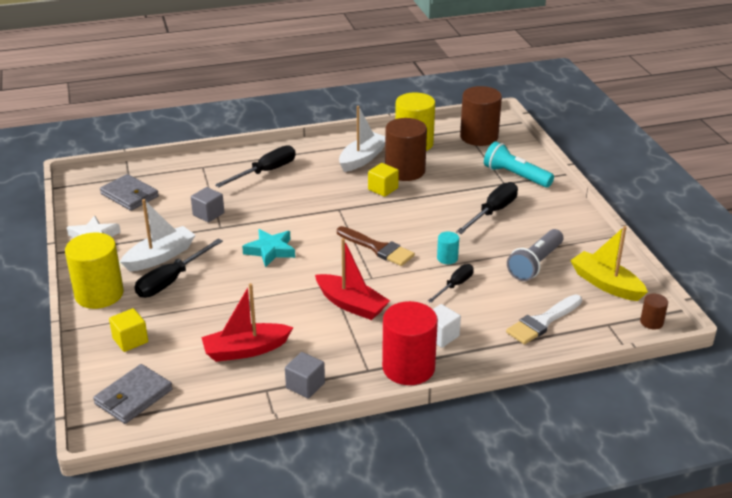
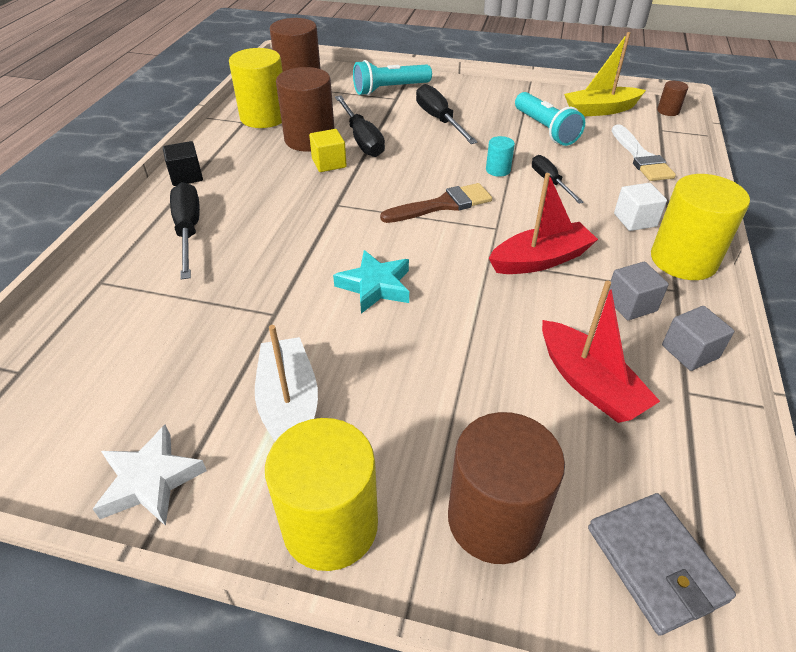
camera: 60 degrees left, 10 degrees up
(129, 195) = (75, 388): grey wallet -> none
(130, 340) = (494, 519): yellow cube -> brown cylinder
(171, 280) = (365, 412): black screwdriver -> black screwdriver (362, 139)
(208, 214) = (229, 315): grey cube -> grey cube (630, 304)
(246, 350) = (589, 383): red boat -> red boat turned 45 degrees counterclockwise
(316, 148) = (186, 176): none -> black cube
(362, 159) = (252, 155): white boat -> none
(408, 368) = (683, 260): red cylinder -> yellow cylinder
(535, 264) = (545, 129): grey flashlight -> turquoise flashlight

